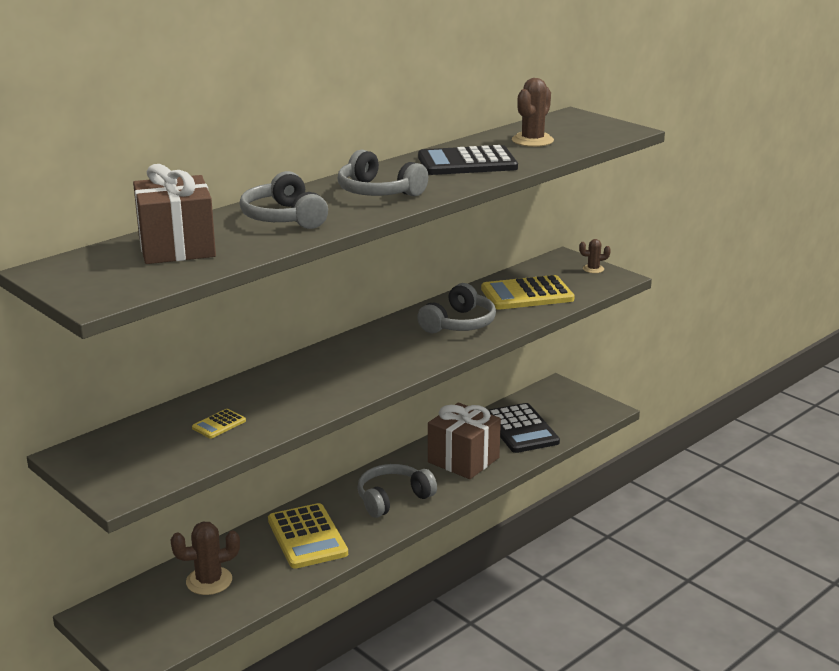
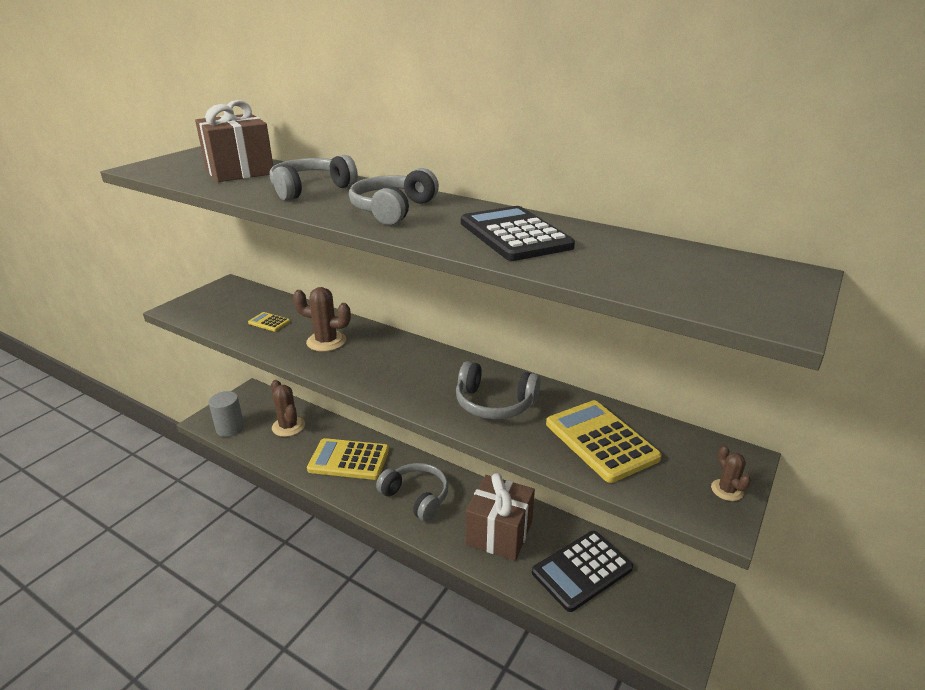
camera: 75 degrees right, 5 degrees up
(178, 633) = (230, 428): none -> grey cylinder
(307, 537) = (349, 460): yellow calculator -> yellow calculator turned 45 degrees clockwise
(532, 140) = (639, 259): brown cactus -> brown cactus (326, 341)

